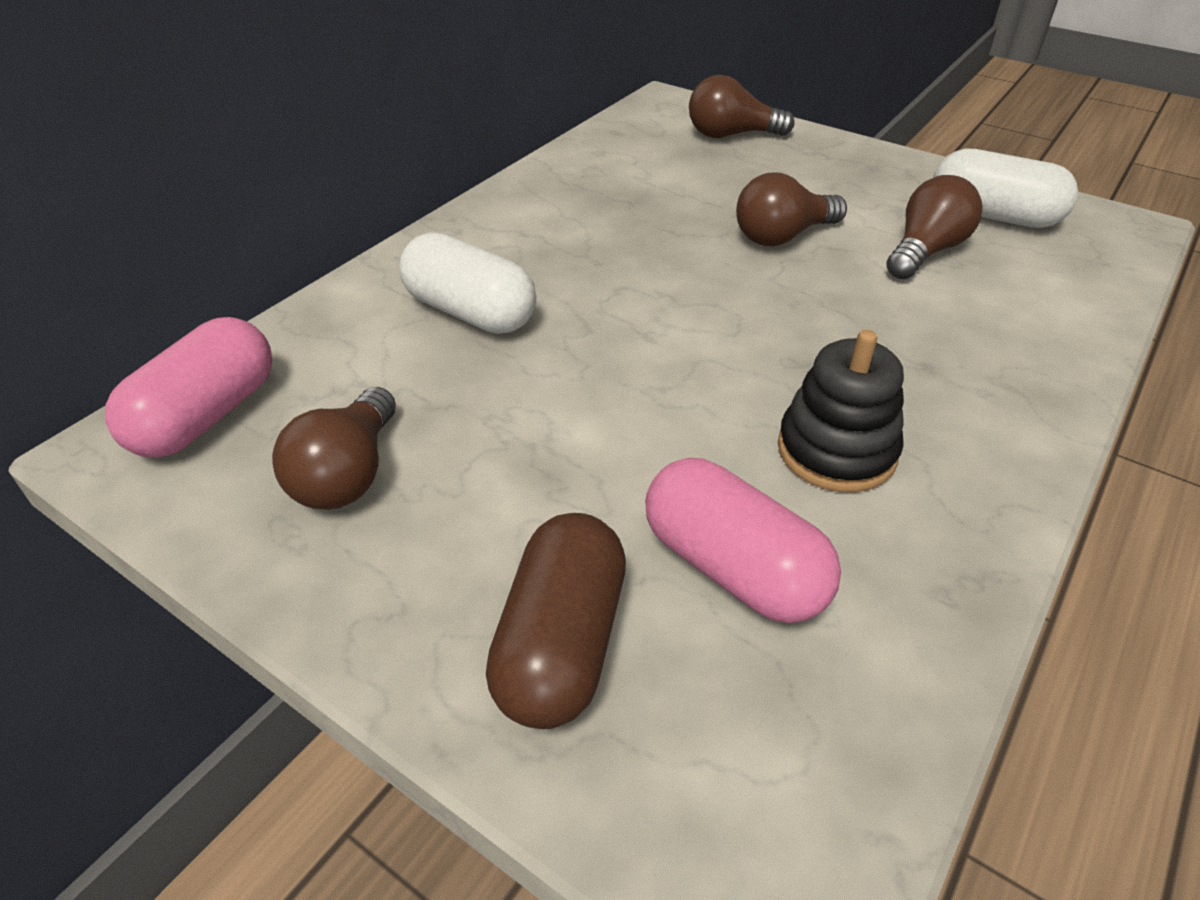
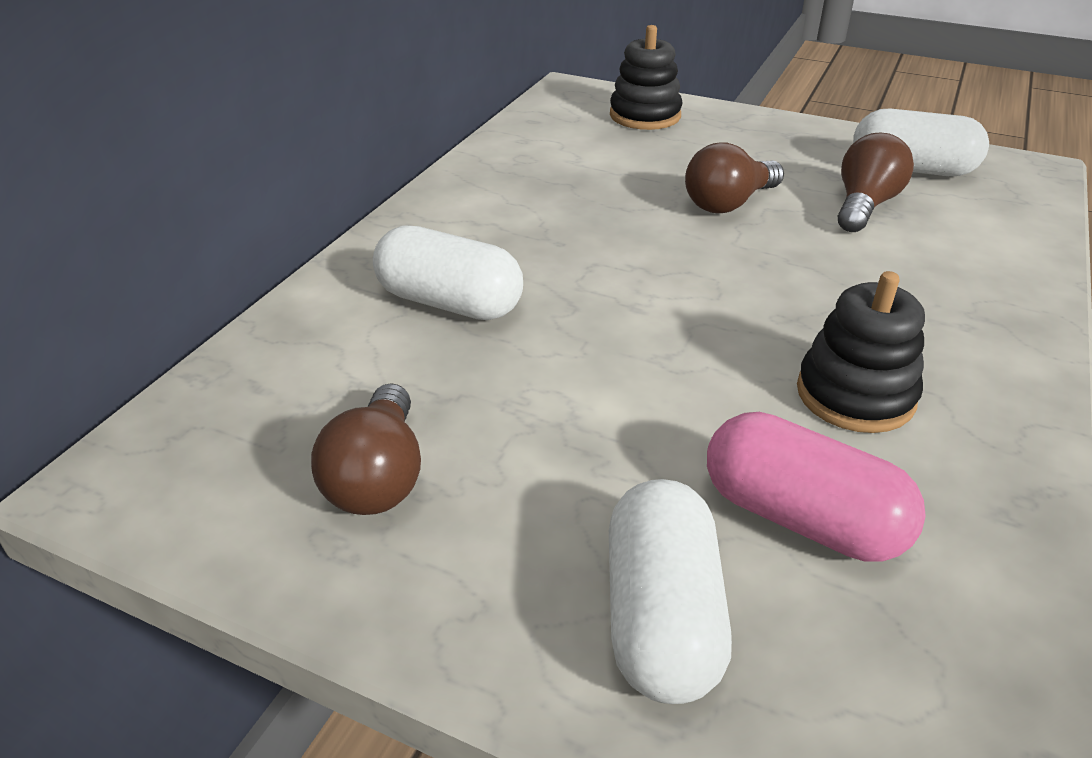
camera: 10 degrees left, 5 degrees down
(206, 416) = (202, 436): pink capsule -> none
(561, 644) = (661, 617): brown capsule -> white capsule
(731, 135) = (645, 116): brown light bulb -> black stacking toy

